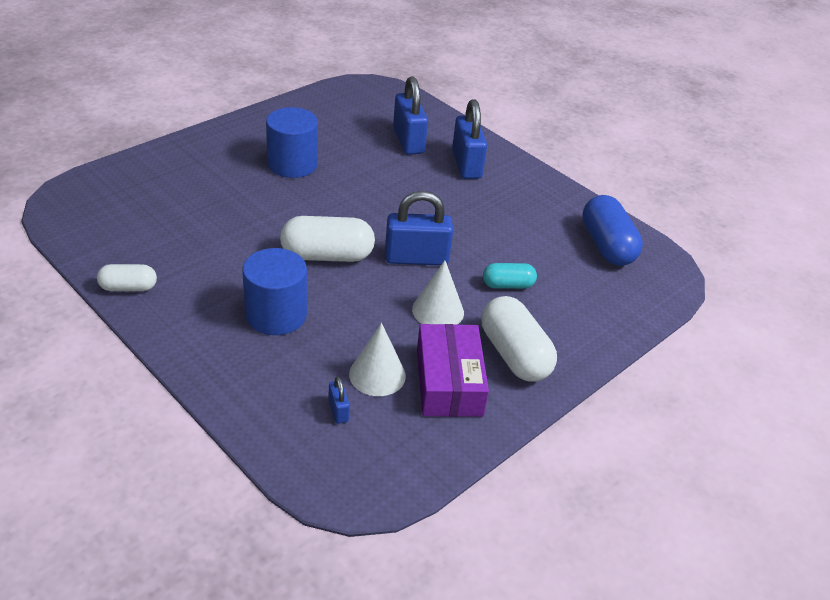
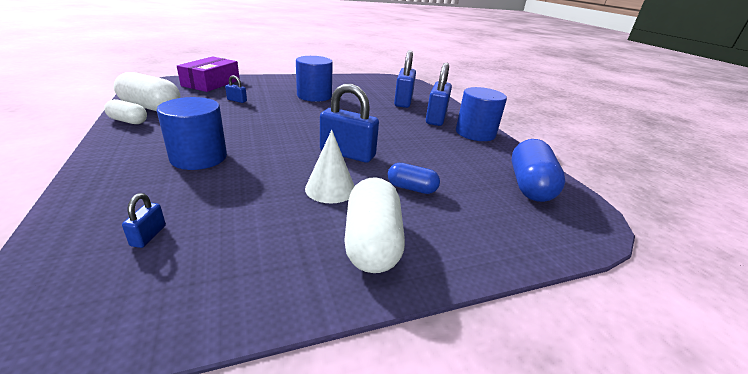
camera: 25 degrees right, 10 degrees down
(207, 206) = (237, 100): none -> blue padlock
(327, 255) = (281, 137): white capsule -> white capsule (151, 107)
(377, 375) = (221, 218): white cone -> none
(448, 382) = (281, 245): purple box -> purple box (211, 83)
(507, 285) = (411, 188): turquoise capsule -> blue capsule
(522, 179) = (475, 133): none -> blue cylinder

